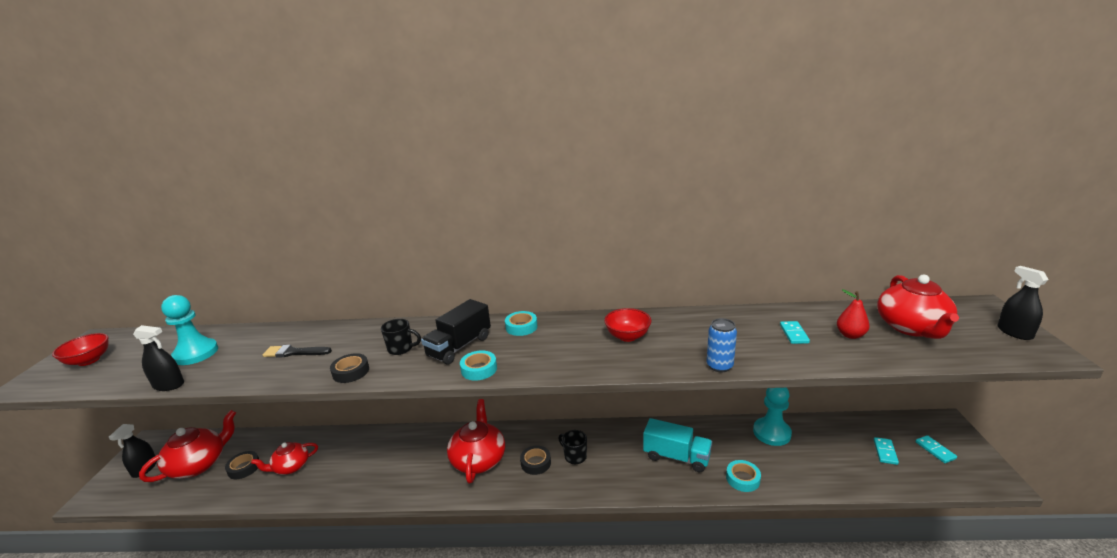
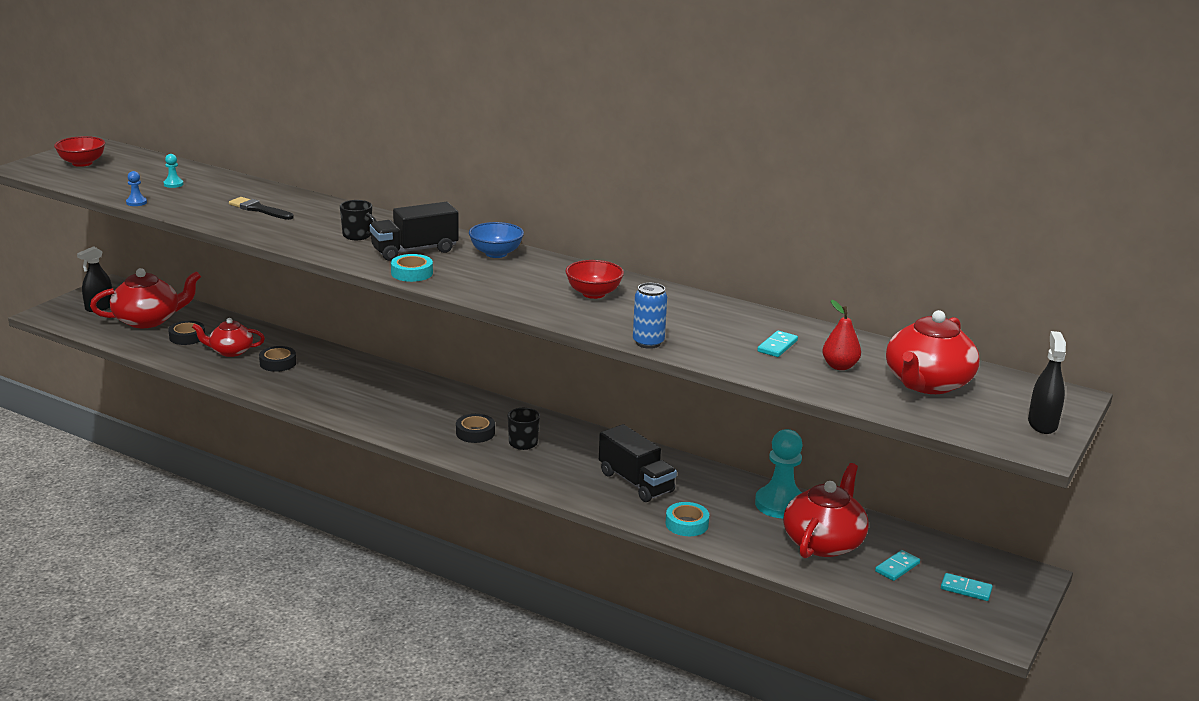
camera: 25 degrees right, 0 degrees up
(169, 385) = (136, 202): black spray bottle -> blue pawn
(196, 353) = (173, 184): turquoise pawn -> turquoise pawn, size x0.43
(351, 372) = (295, 239): black tape -> black tape (278, 363)
(478, 459) = (419, 409): red teapot -> red teapot (823, 542)
(521, 327) = (496, 253): turquoise tape -> blue bowl
(676, 457) = (636, 482): turquoise truck -> black truck
(935, 450) = (966, 589): turquoise domino -> turquoise domino turned 75 degrees counterclockwise

